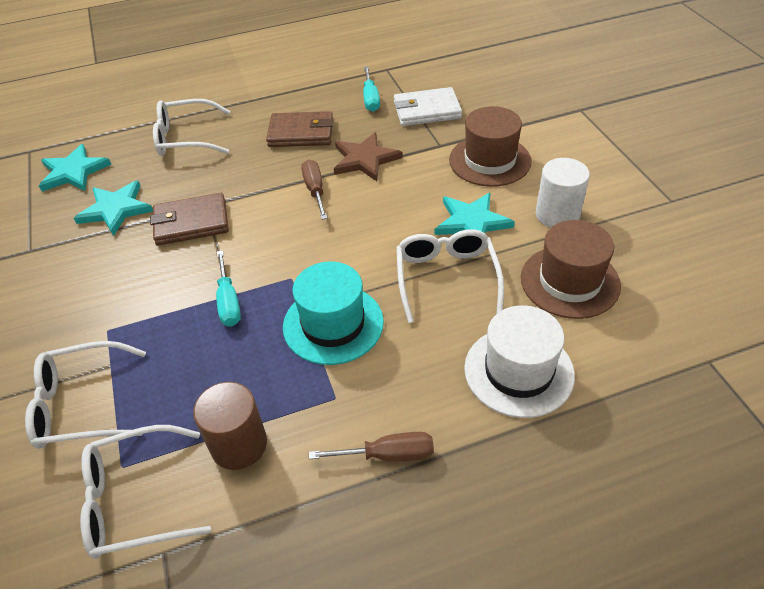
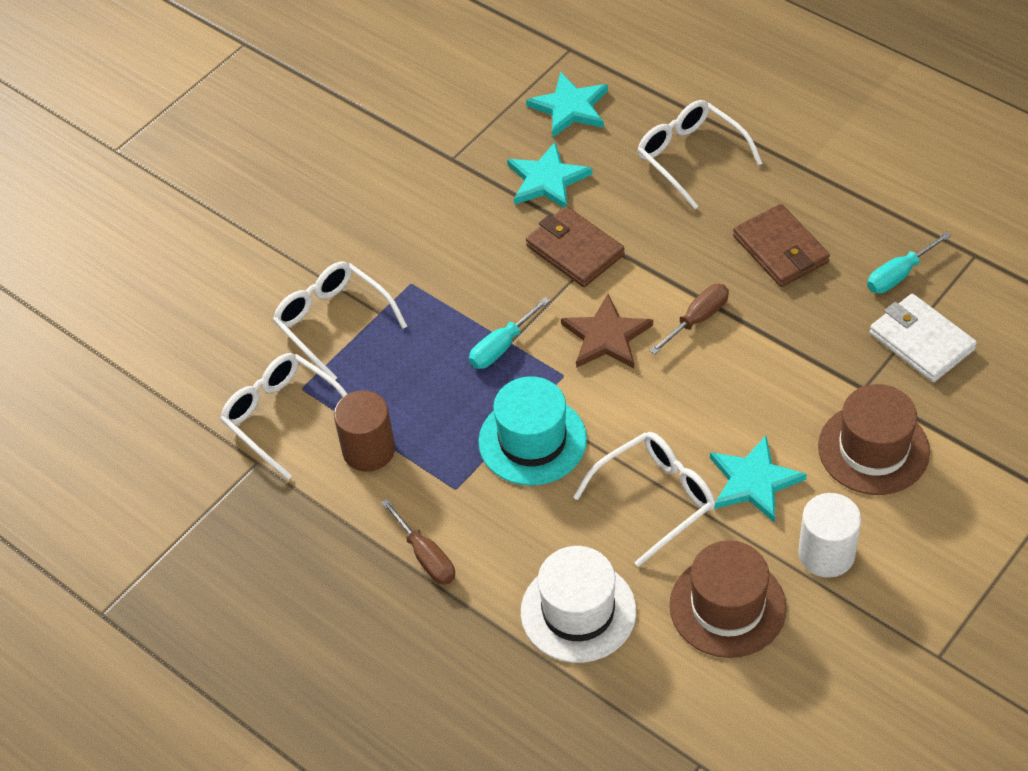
camera: 60 degrees right, 5 degrees up
(365, 159) = (782, 333): brown star -> brown star (606, 336)

